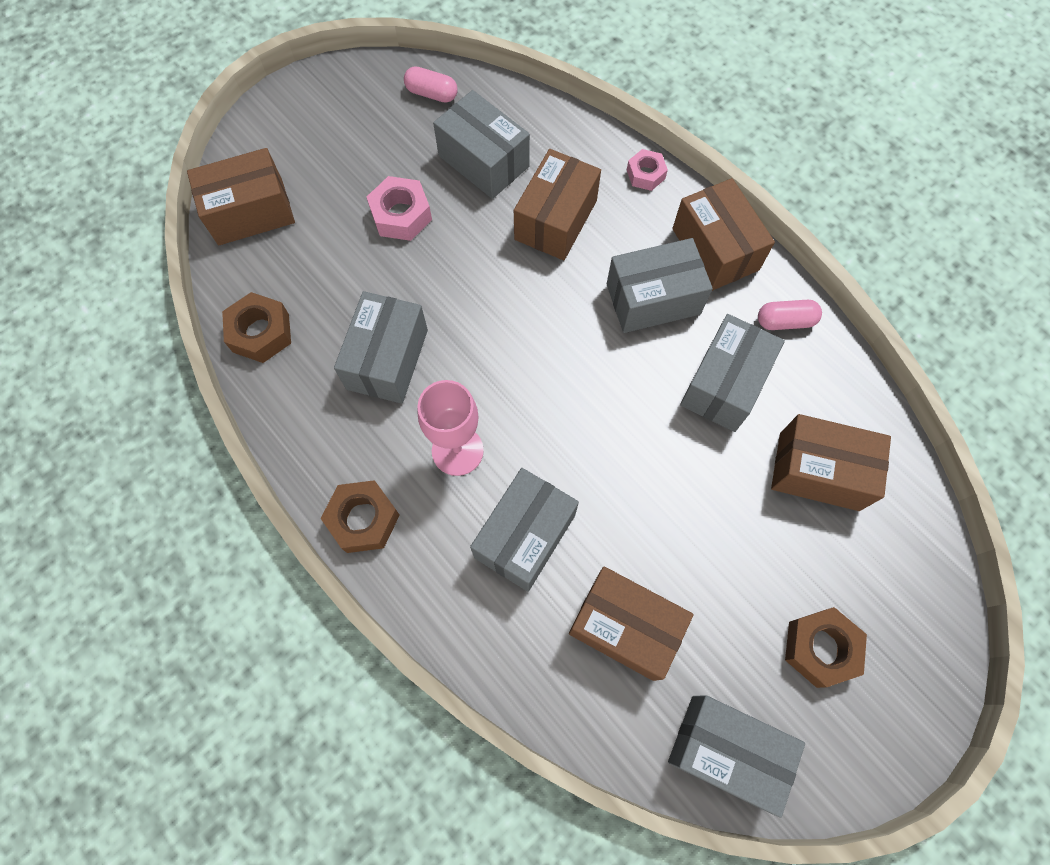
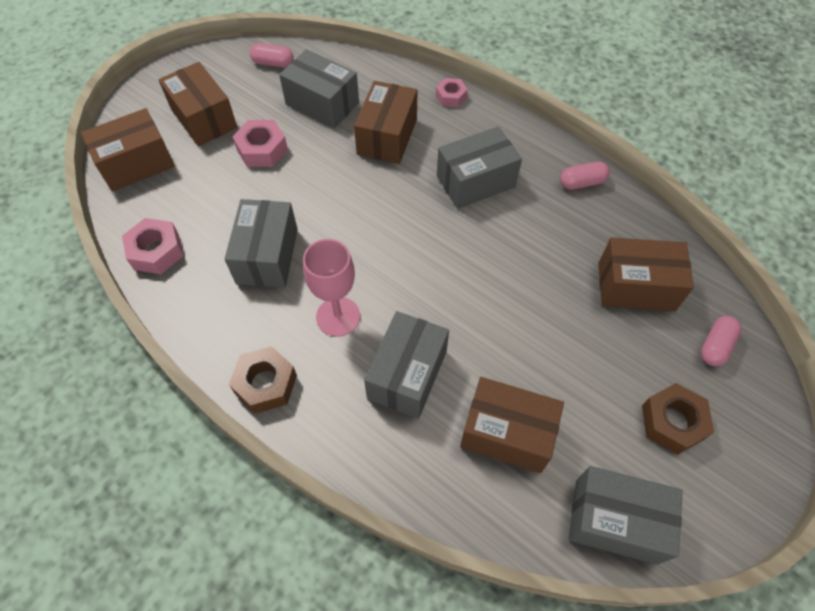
camera: 10 degrees left, 10 degrees down
(261, 333) = (156, 251): brown nut -> pink nut
(715, 249) = (516, 140): brown box -> brown box (204, 118)
(724, 384) = (545, 234): grey box -> none
(896, 564) = (715, 346): none -> pink capsule

